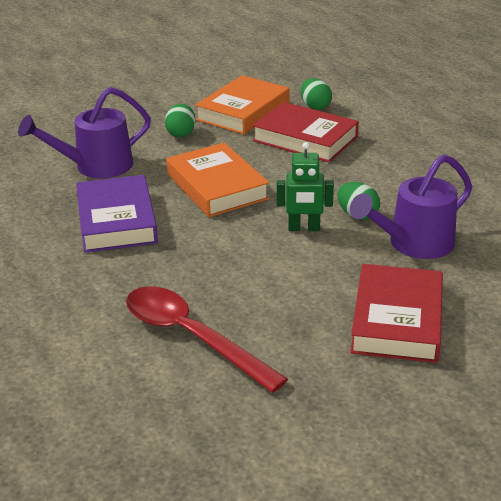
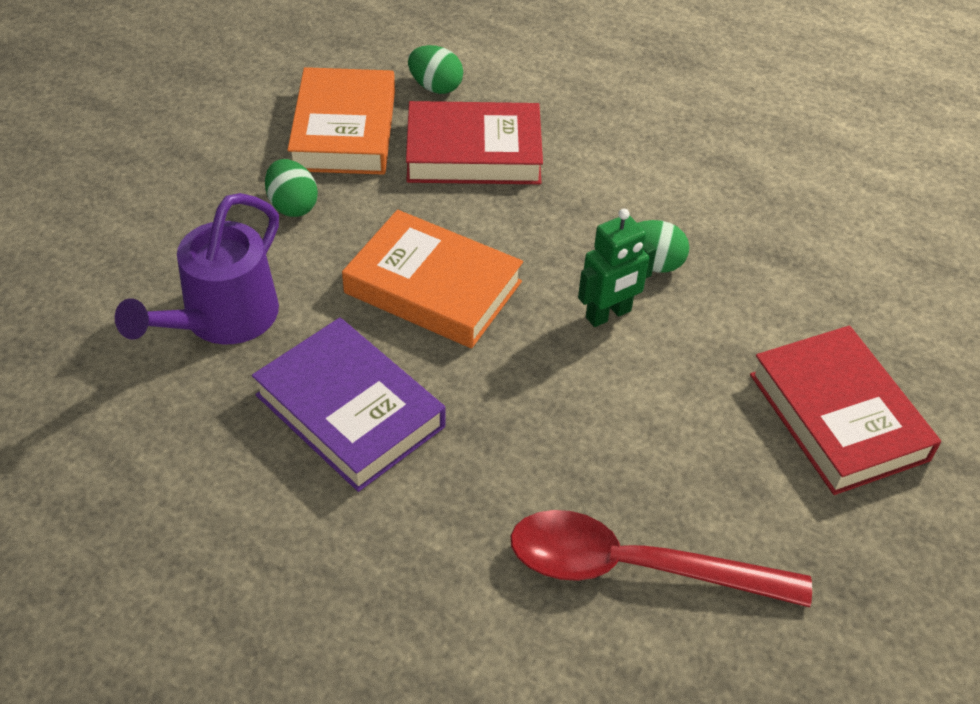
camera: 35 degrees left, 15 degrees up
(413, 244) = (755, 285): purple watering can -> none

